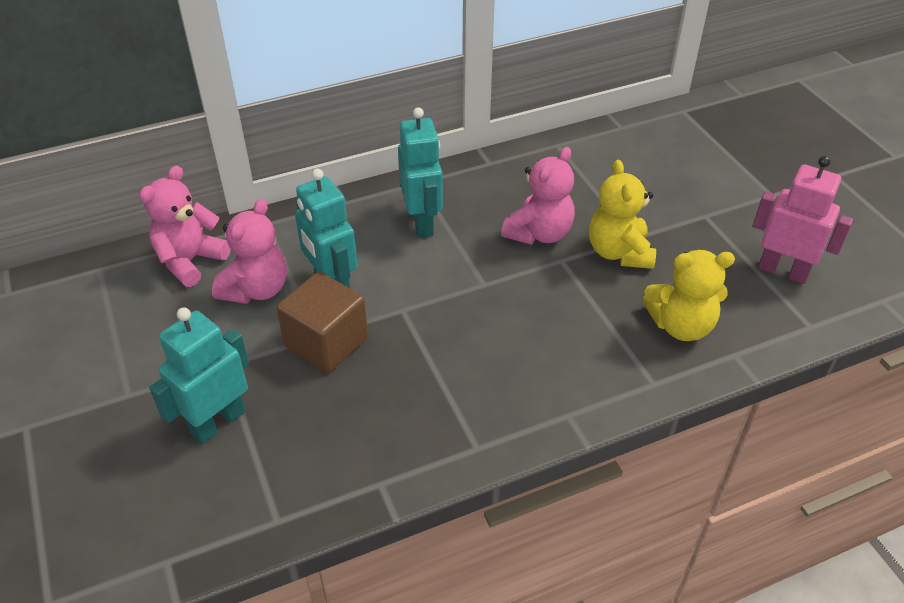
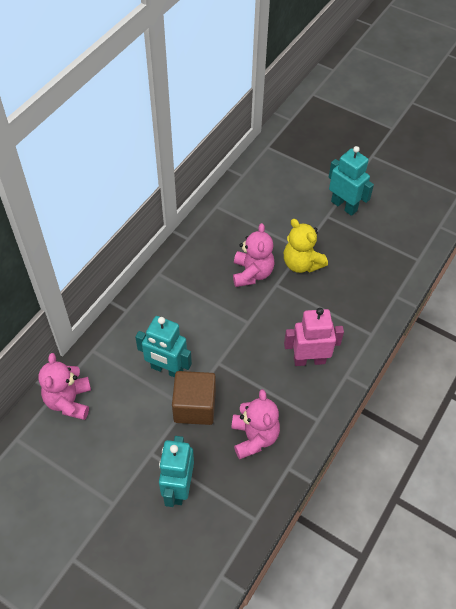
camera: 35 degrees left, 10 degrees up
(256, 289) = (126, 397): pink teddy bear -> pink teddy bear (254, 437)
(422, 222) = (183, 300): turquoise robot -> turquoise robot (344, 206)
(681, 325) = (361, 293): yellow teddy bear -> none
(783, 271) = (386, 232): pink robot -> pink robot (309, 360)

